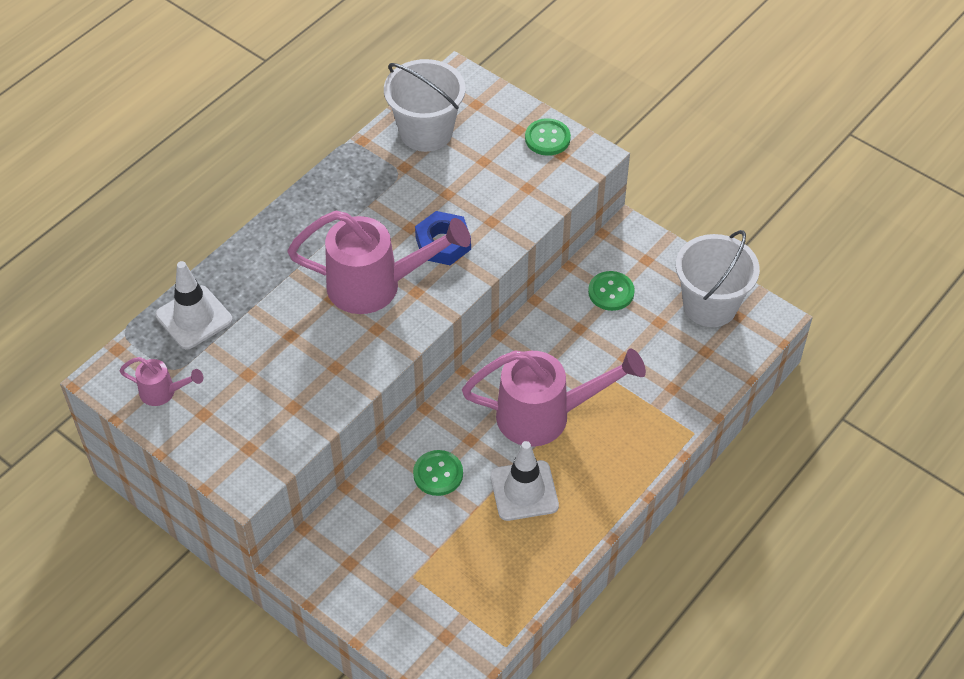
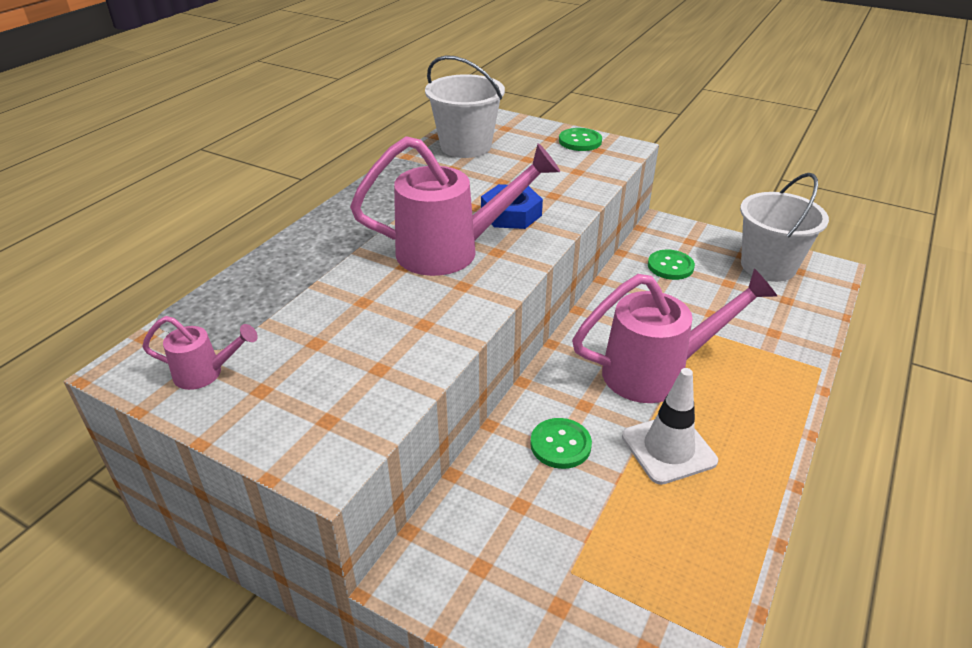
camera: 10 degrees left, 15 degrees down
(194, 318) = (244, 298): white traffic cone -> none

